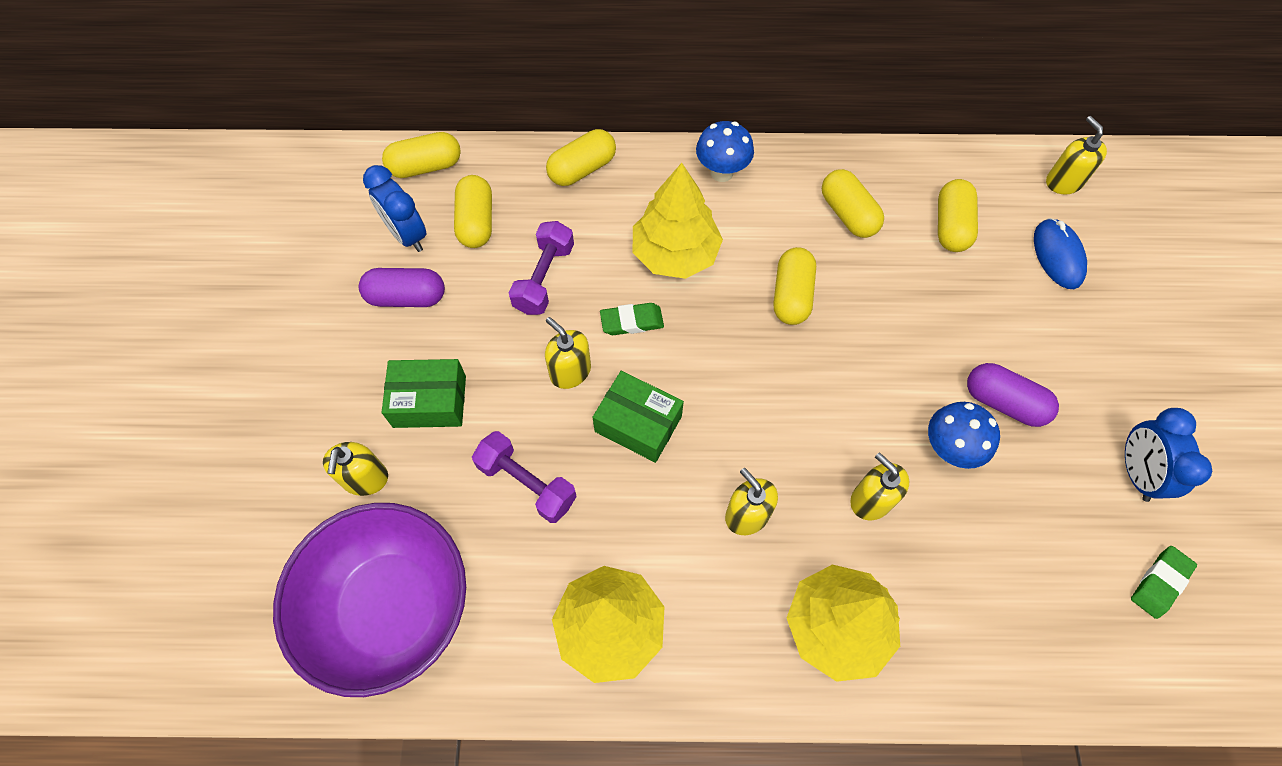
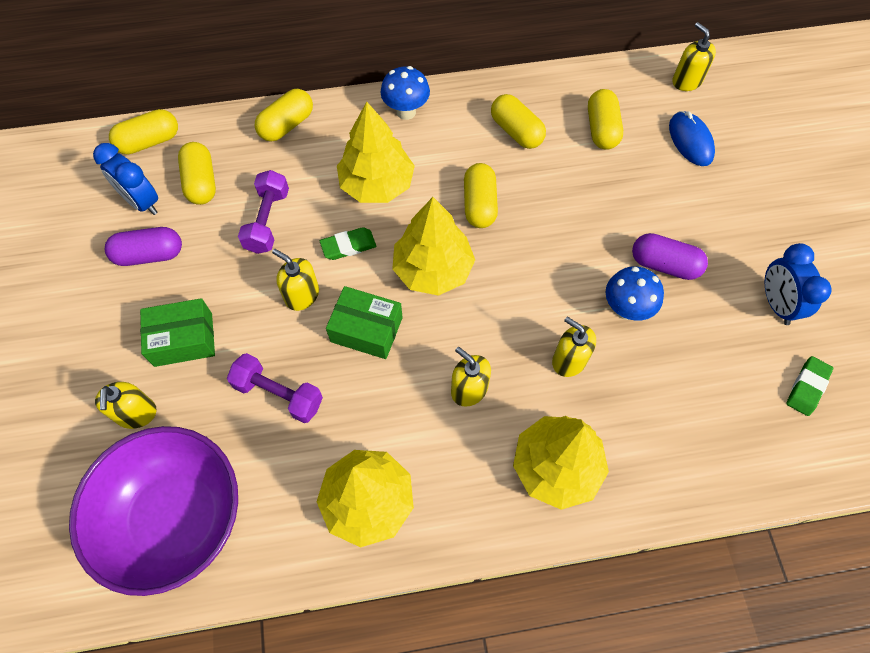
camera: 10 degrees left, 0 degrees up
(725, 365) = (433, 269): none -> yellow tree

